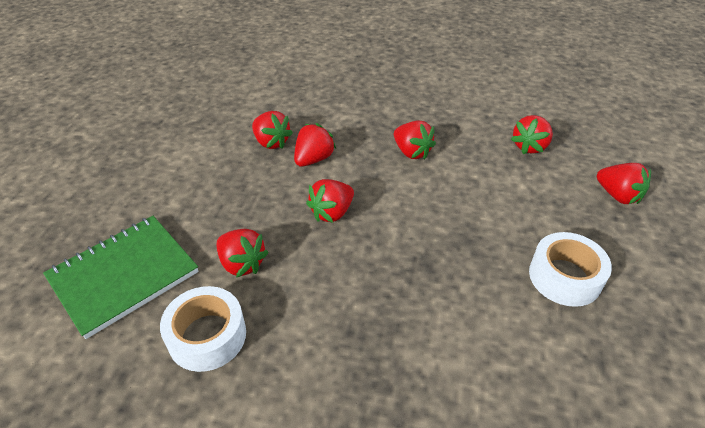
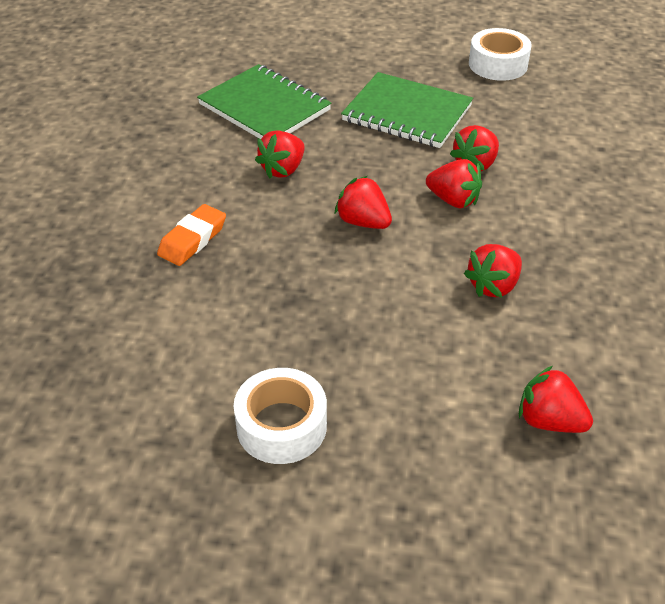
camera: 85 degrees right, 0 degrees up
(184, 172) = (407, 113): none -> green notebook
(207, 336) = (201, 162): white tape -> white tape (498, 64)
(339, 342) = (192, 240): none -> orange eraser
(617, 195) = (454, 521): red strawberry -> none

